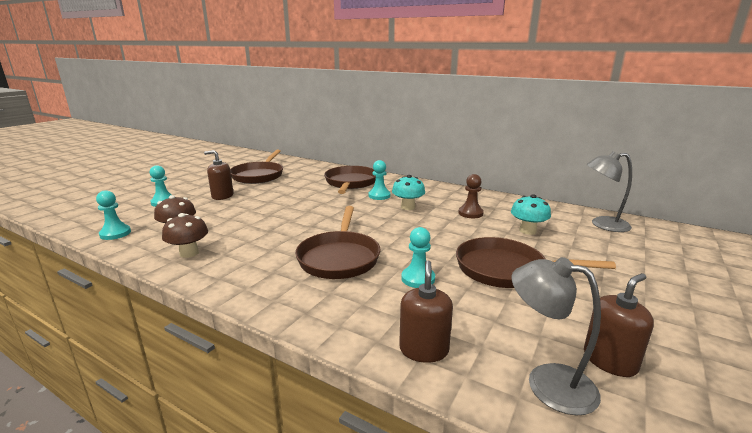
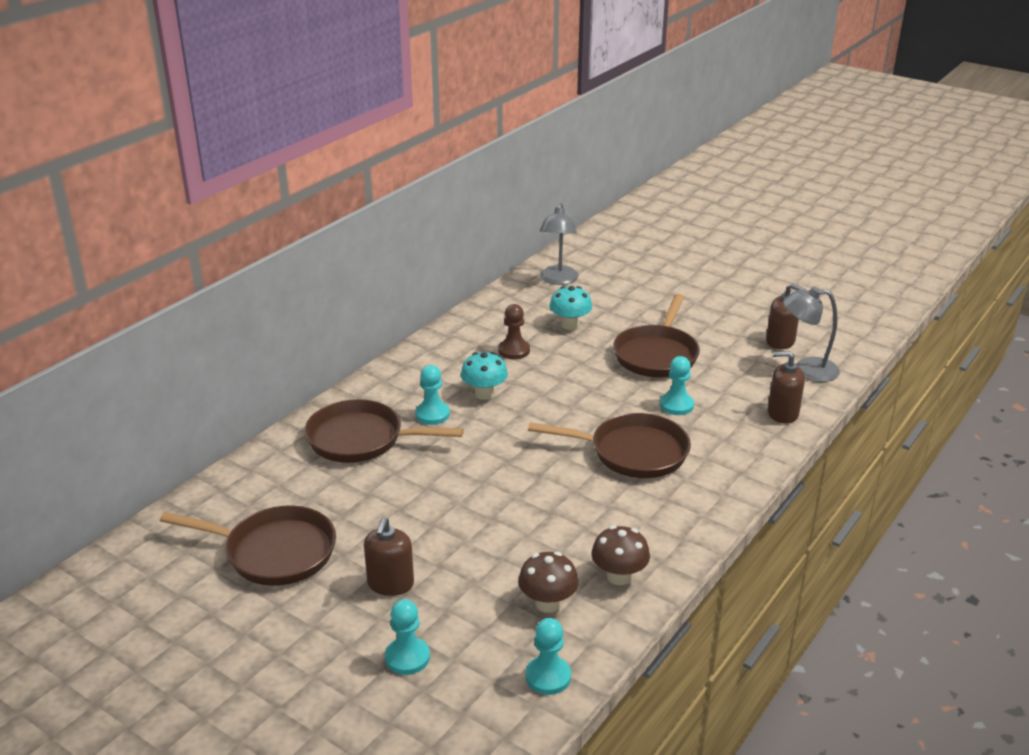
camera: 85 degrees left, 10 degrees up
(547, 382) = (806, 369): grey lamp -> grey lamp turned 60 degrees clockwise
(609, 361) = (780, 341): brown soap dispenser -> brown soap dispenser turned 150 degrees clockwise

